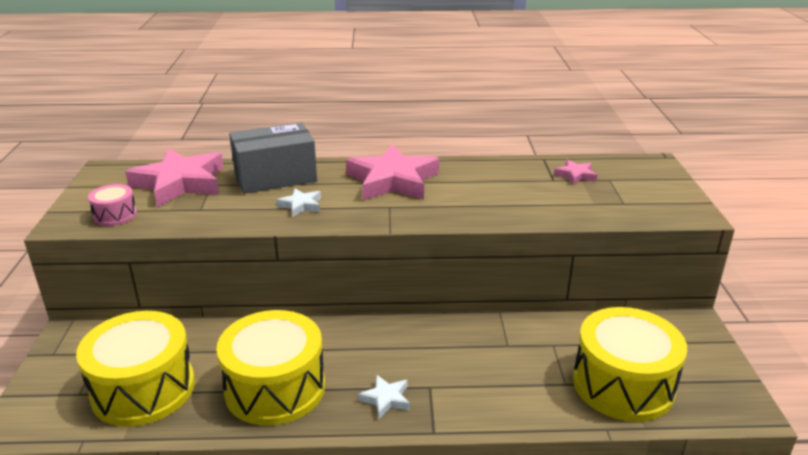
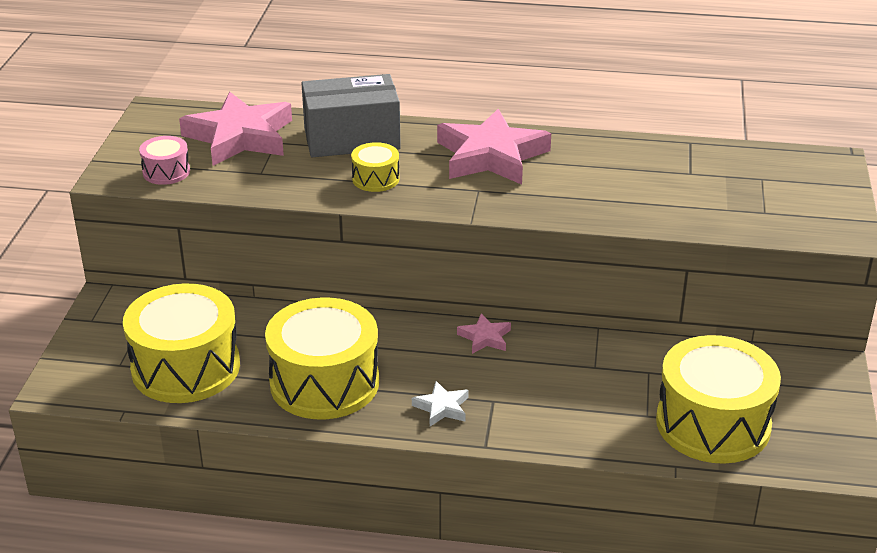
camera: 10 degrees right, 5 degrees up
(301, 205) = (375, 179): white star -> yellow drum
(575, 175) = (721, 169): pink star -> pink star (485, 337)

